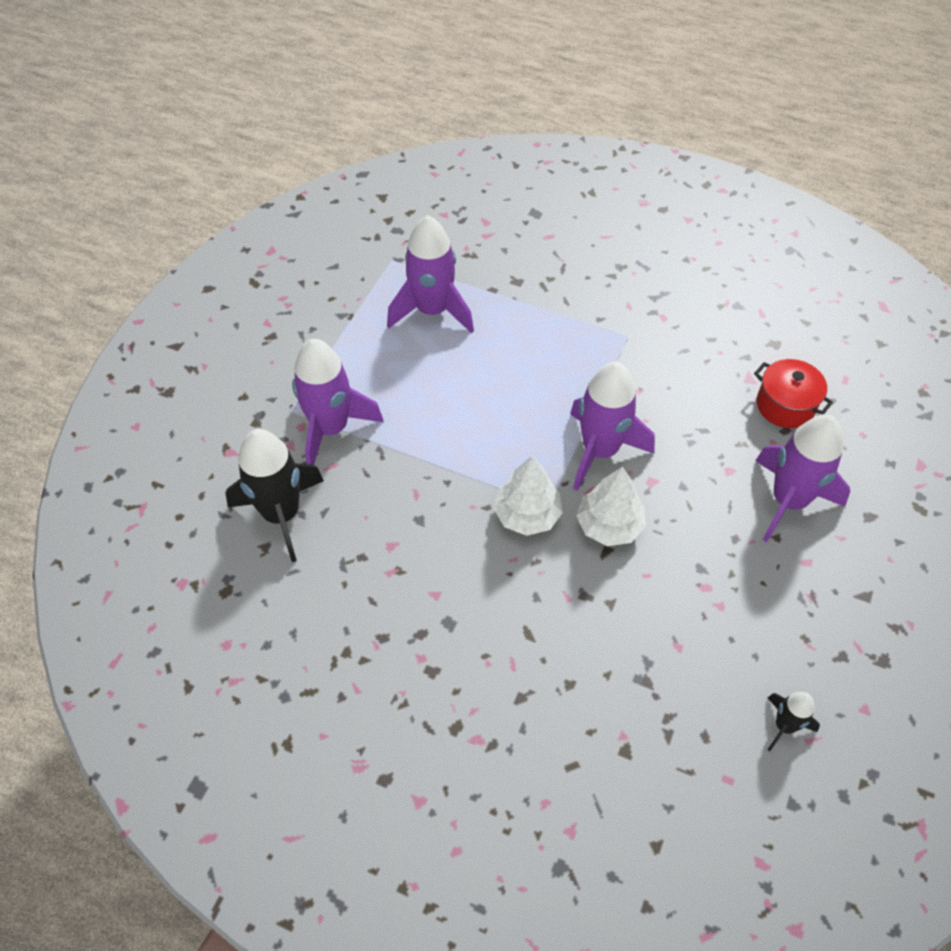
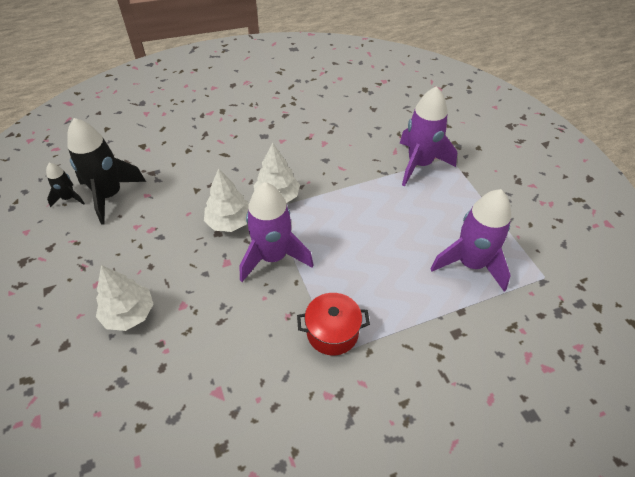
camera: 135 degrees right, 5 degrees down
(281, 515) = (384, 121): black rocket -> black rocket (109, 195)
(785, 405) = (174, 389): red pot -> red pot (332, 332)
(788, 501) = (129, 314): purple rocket -> white tree

